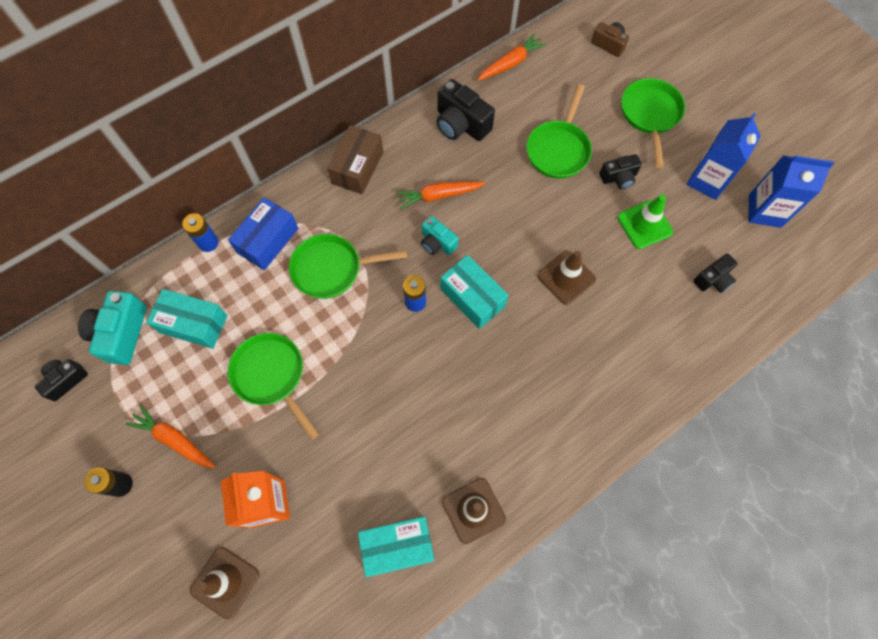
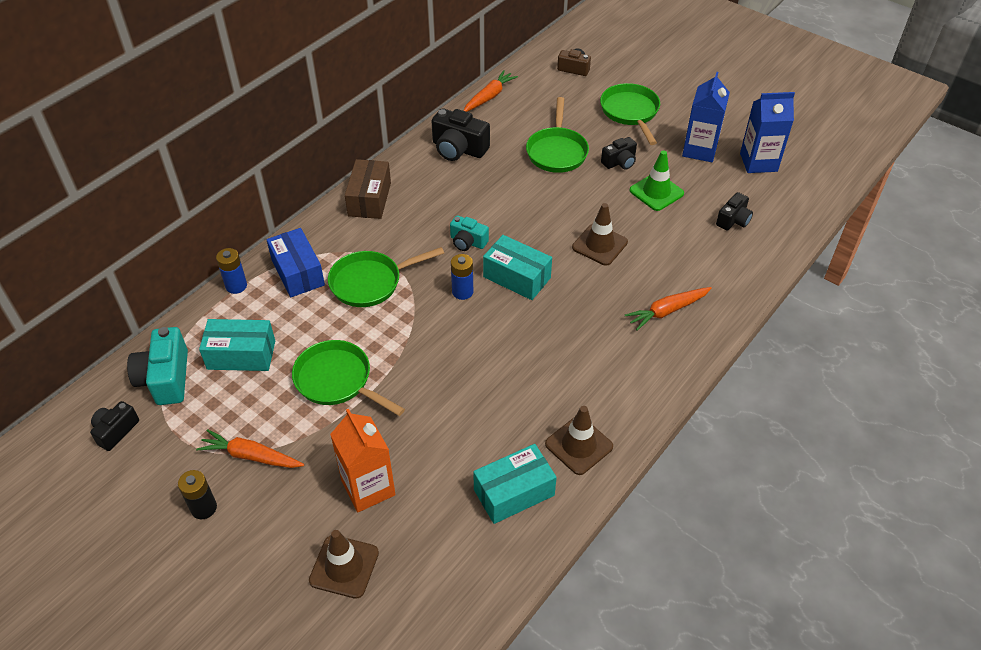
camera: 15 degrees left, 20 degrees down
(268, 241) = (298, 272): blue box -> blue box turned 45 degrees counterclockwise
(439, 195) = (456, 206): orange carrot -> orange carrot (667, 311)

